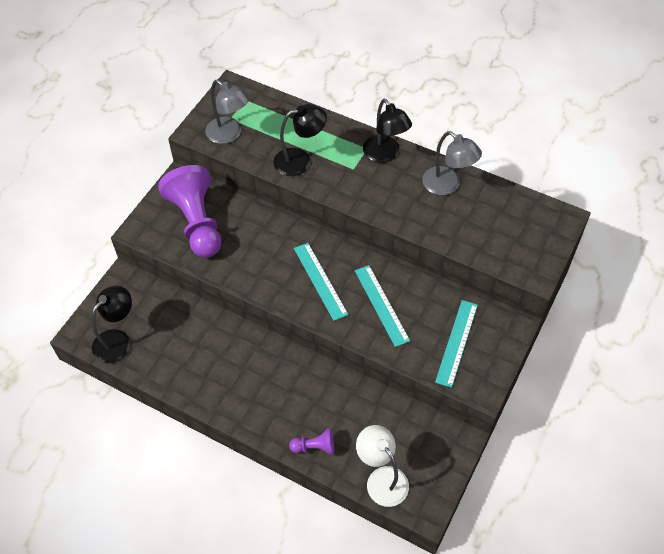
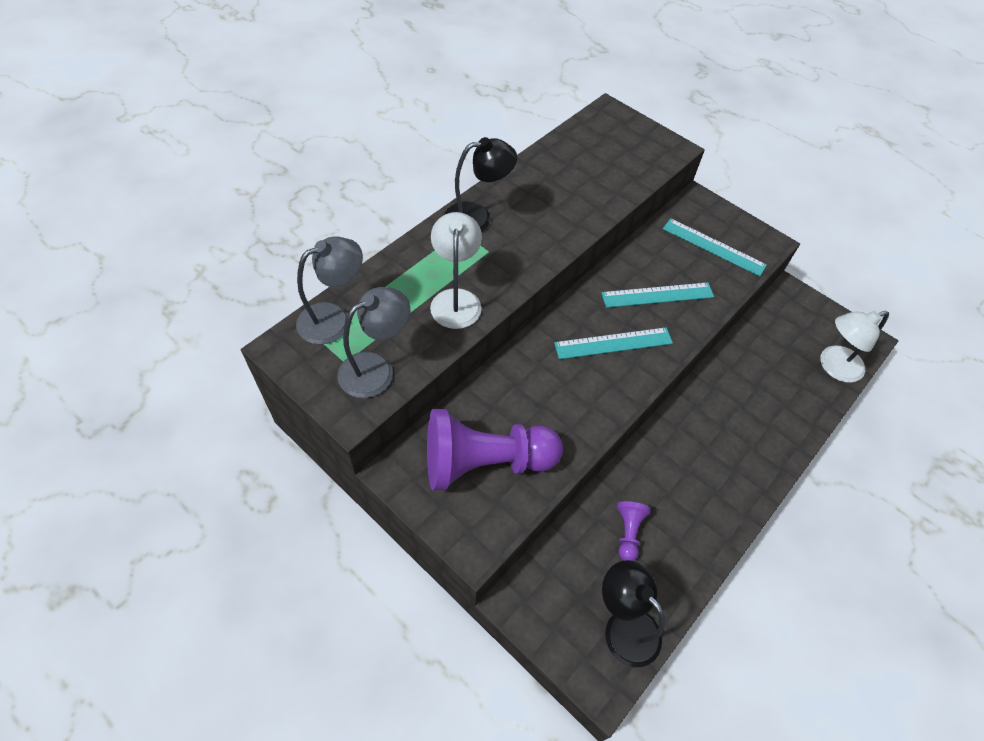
camera: 80 degrees left, 0 degrees up
(300, 160) = (456, 299): black lamp -> white lamp
(314, 447) = (796, 418): purple pawn -> purple pawn (628, 532)
(447, 185) = (541, 178): grey lamp -> grey lamp (334, 318)

